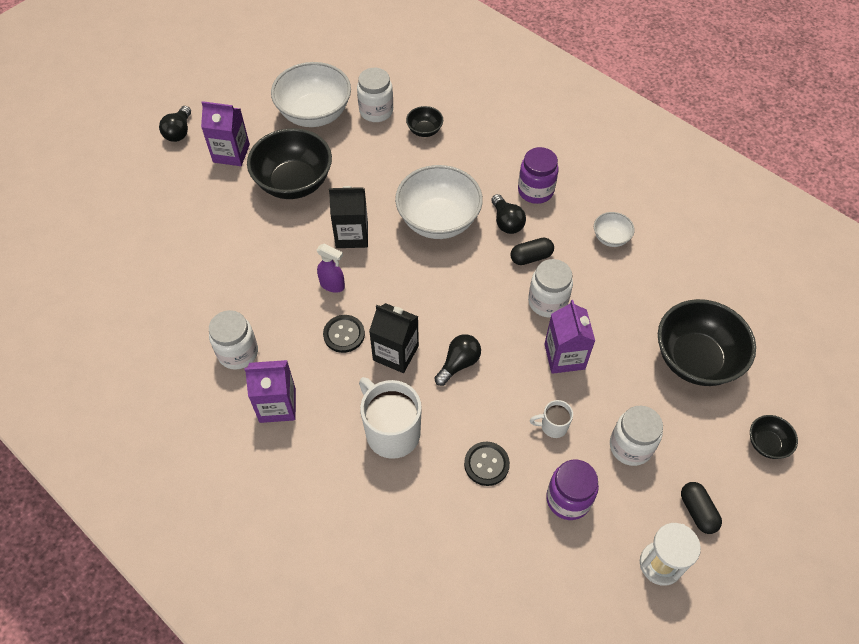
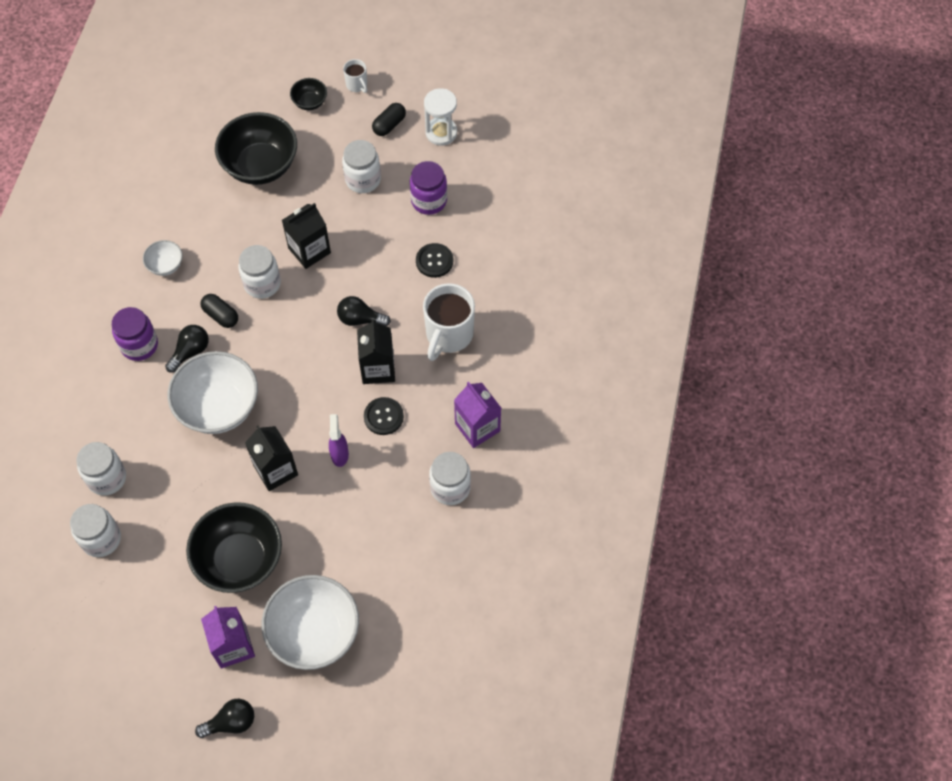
camera: 120 degrees left, 5 degrees up
(314, 114) = (135, 598): white bowl -> white bowl (314, 633)
(424, 130) = (107, 478): black bowl -> white jar
(552, 426) = (376, 233): white mug -> white mug (357, 85)
(564, 356) = (309, 250): purple carton -> black carton

